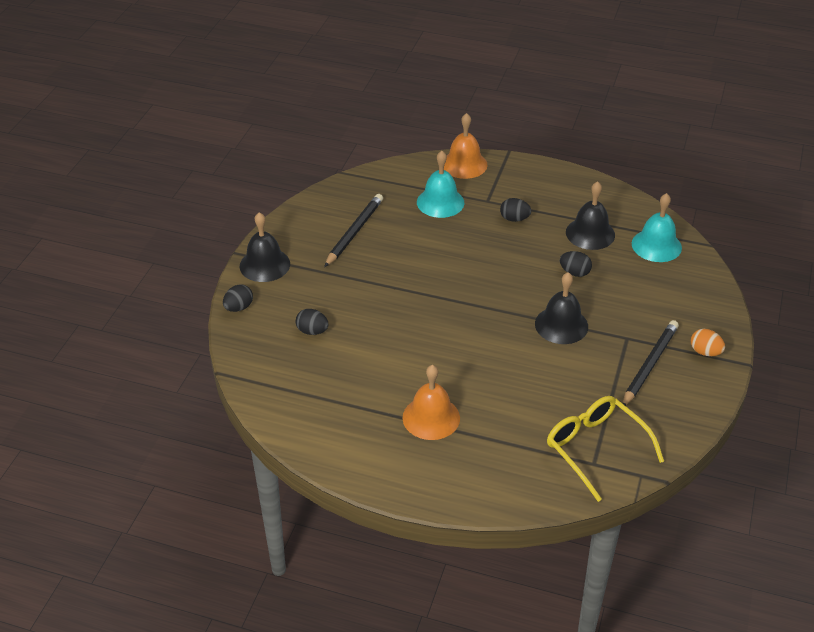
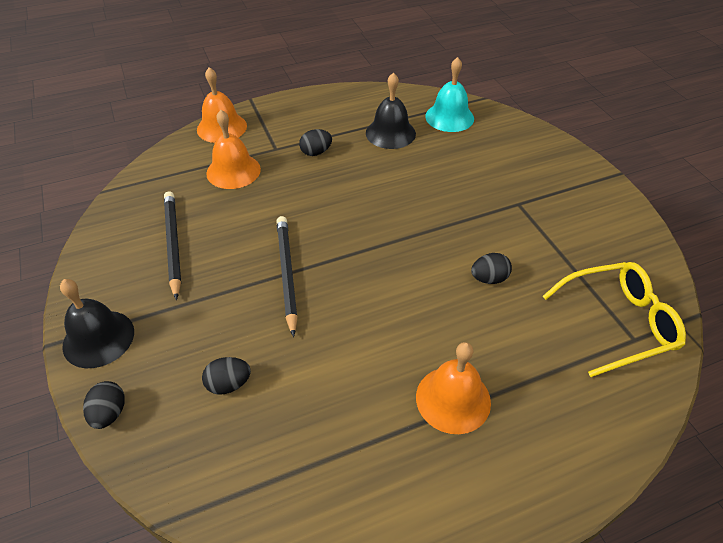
camera: 40 degrees left, 5 degrees up
(440, 202) = (233, 171): turquoise bell -> orange bell
(561, 325) = (458, 223): black bell -> none
(574, 272) = (416, 172): black egg -> black egg (489, 278)
(595, 448) = (618, 323): yellow glasses -> yellow glasses turned 150 degrees clockwise
(649, 365) = (562, 217): black pencil -> black pencil (287, 273)
(705, 352) = (583, 181): orange egg -> none

